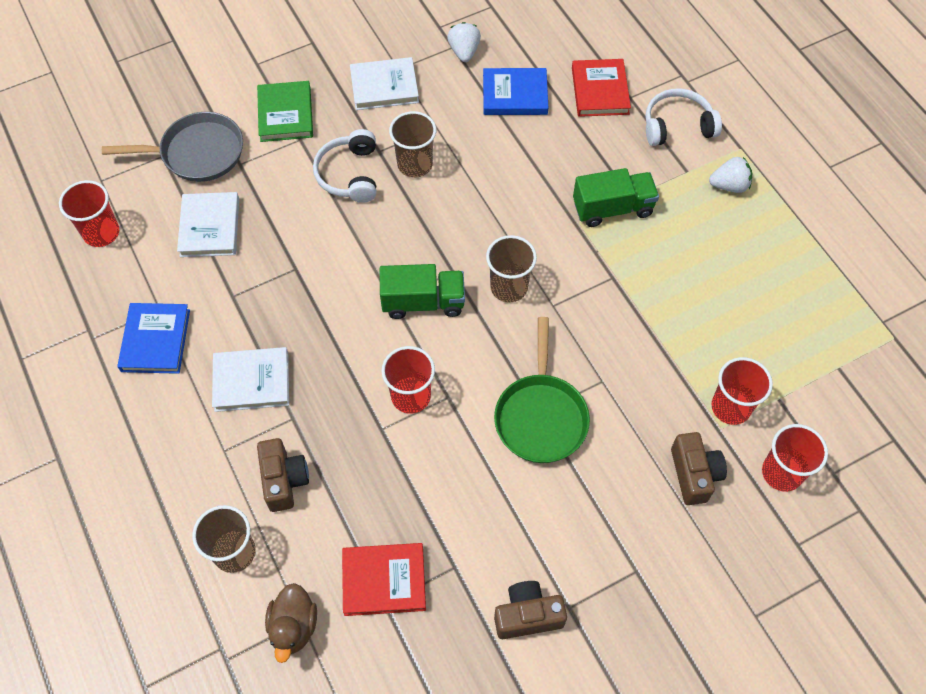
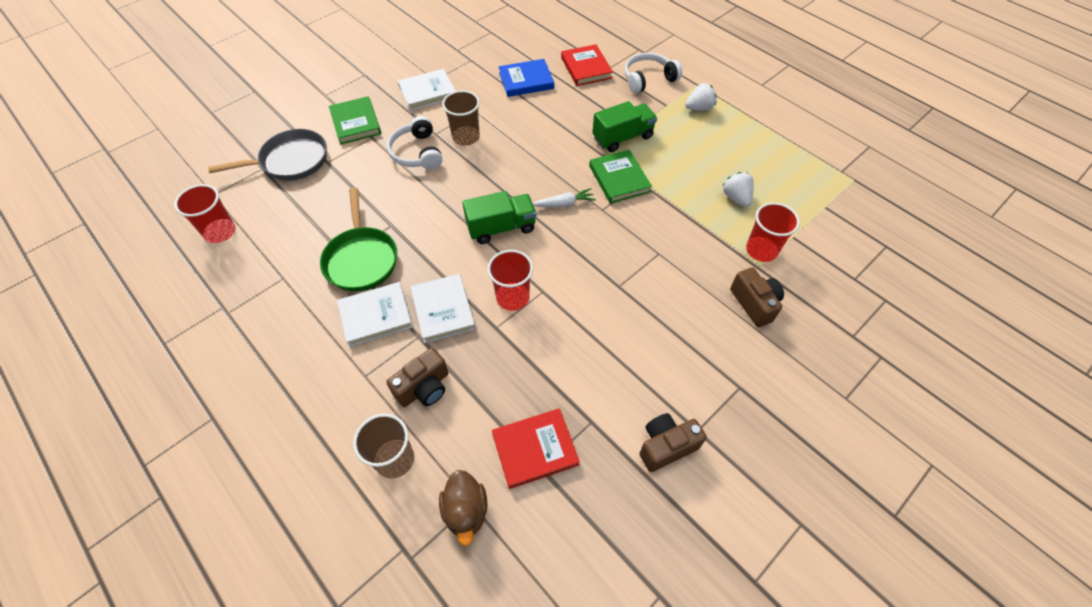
camera: 15 degrees left, 5 degrees down
(155, 340) = (284, 303): blue book -> none
(210, 227) = (313, 210): white book -> white book (443, 310)
(284, 480) = (424, 388): brown camera -> brown camera turned 75 degrees clockwise
(464, 51) = (480, 61): white strawberry -> white strawberry (736, 197)
(509, 287) = (564, 204): brown cup -> white carrot
(541, 416) = (621, 289): green pan -> green pan (361, 259)
(588, 267) = (619, 179): none -> green book
(782, 473) = (818, 287): red cup -> none

